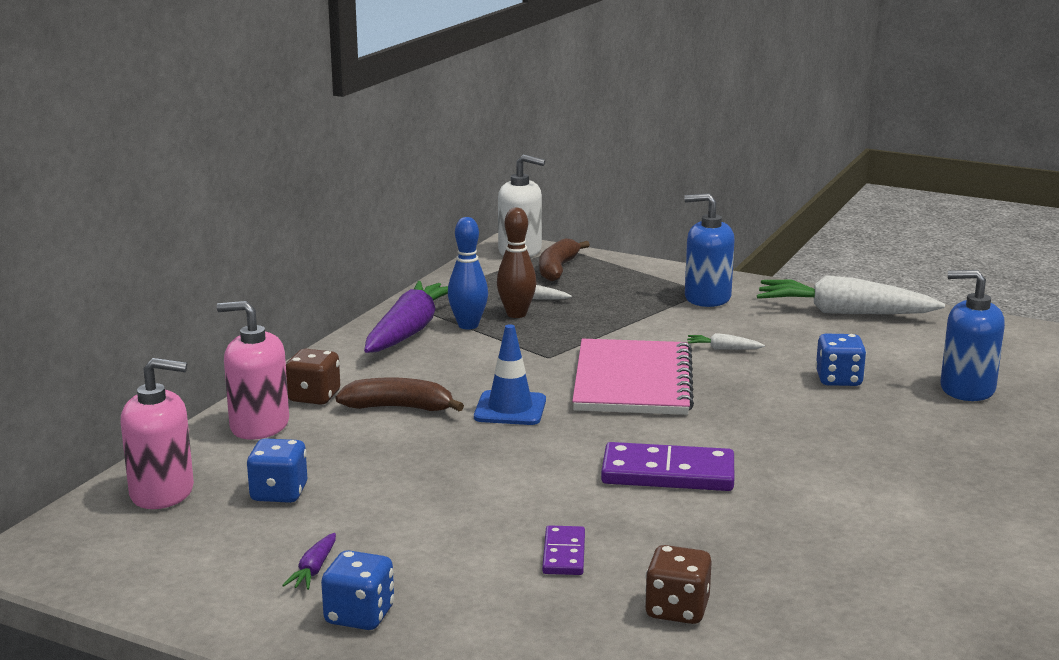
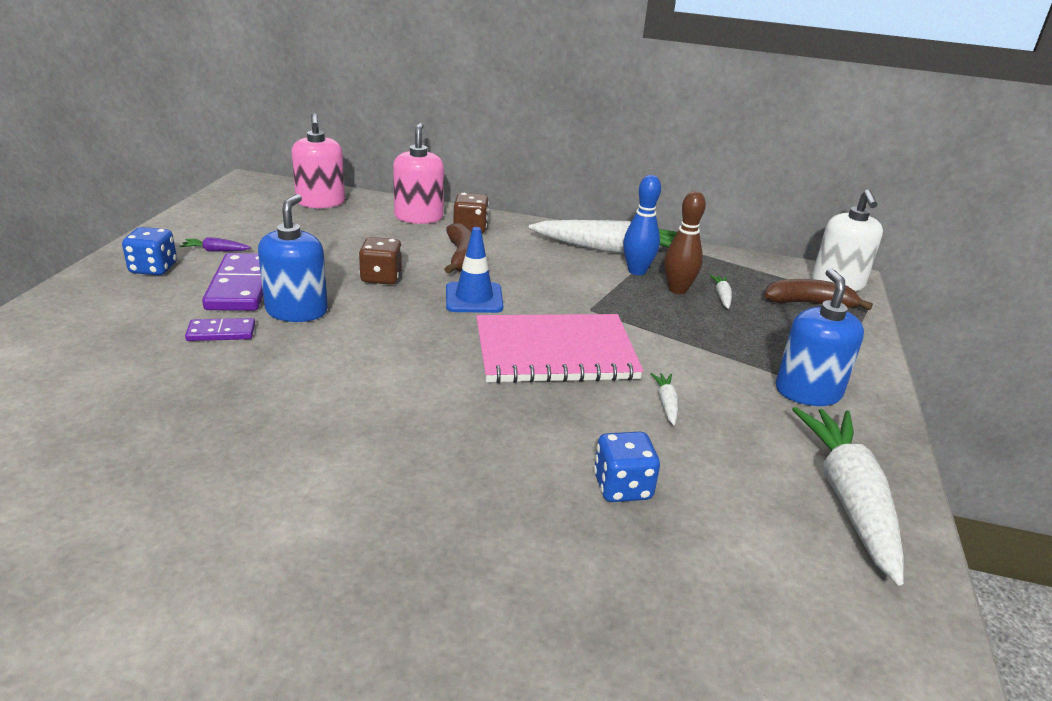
camera: 75 degrees right, 10 degrees up
(279, 493) = (320, 232): blue dice -> none
(409, 331) = (609, 249): purple carrot -> white carrot
(668, 473) = (361, 375): purple domino -> purple domino (241, 286)
(677, 610) = (121, 384): brown dice -> brown dice (381, 277)
(967, 389) = (648, 610): blue soap dispenser -> blue soap dispenser (297, 311)

